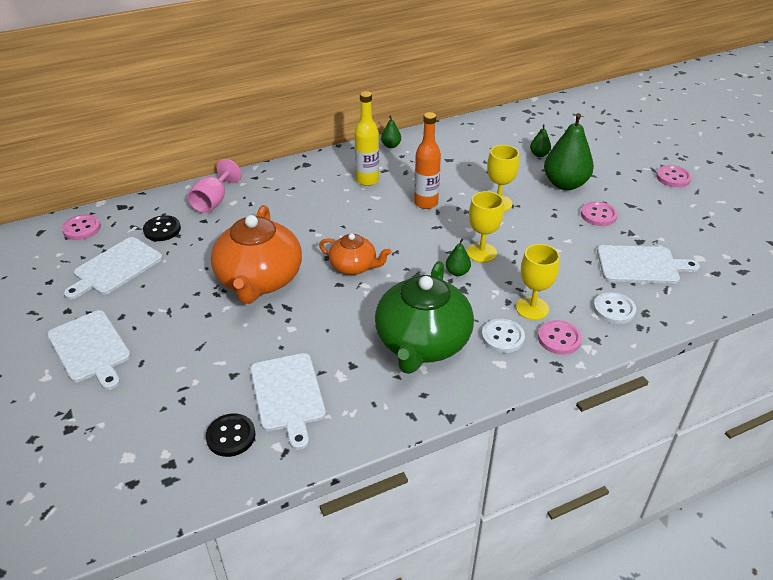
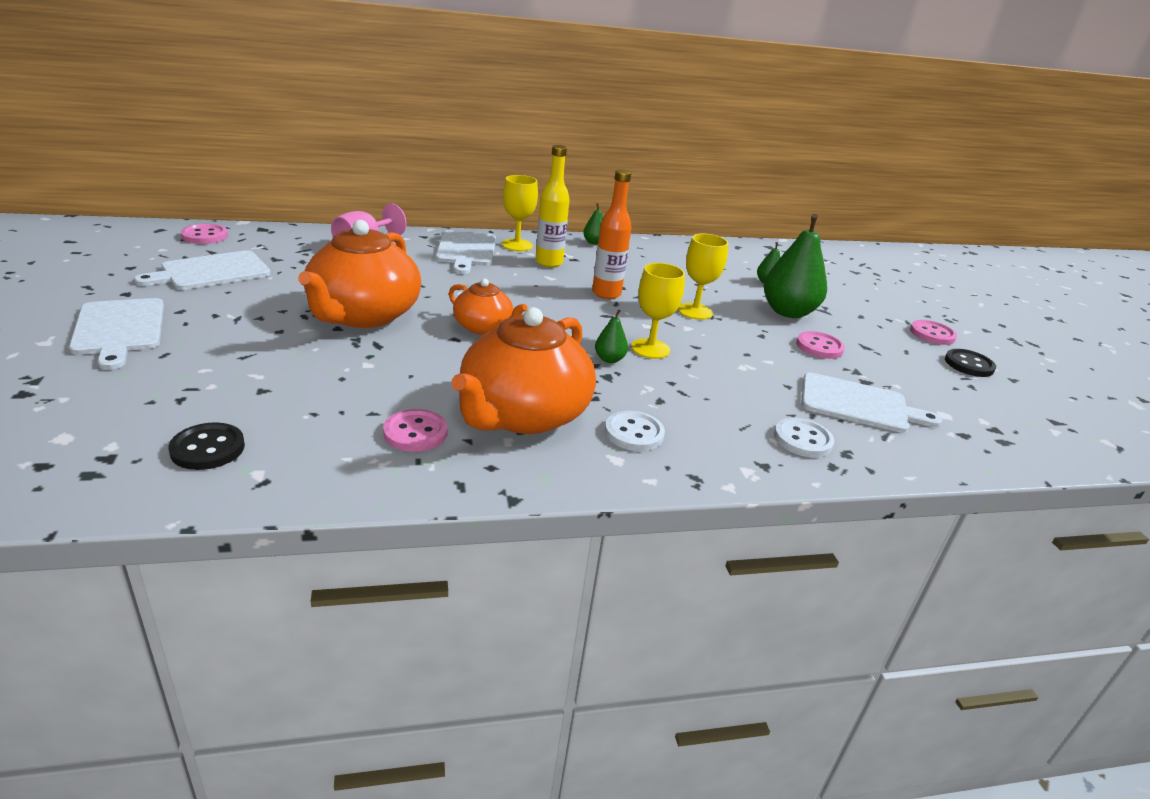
camera: 10 degrees right, 10 degrees down
(162, 230) = (289, 254): black button -> black button (969, 365)
(288, 395) = (313, 425): white cutting board -> white cutting board (466, 250)
(422, 343) = (523, 415): green teapot -> orange teapot
(532, 308) = (689, 414): yellow goblet -> yellow goblet (517, 245)
(559, 339) = (711, 452): pink button -> pink button (415, 433)

